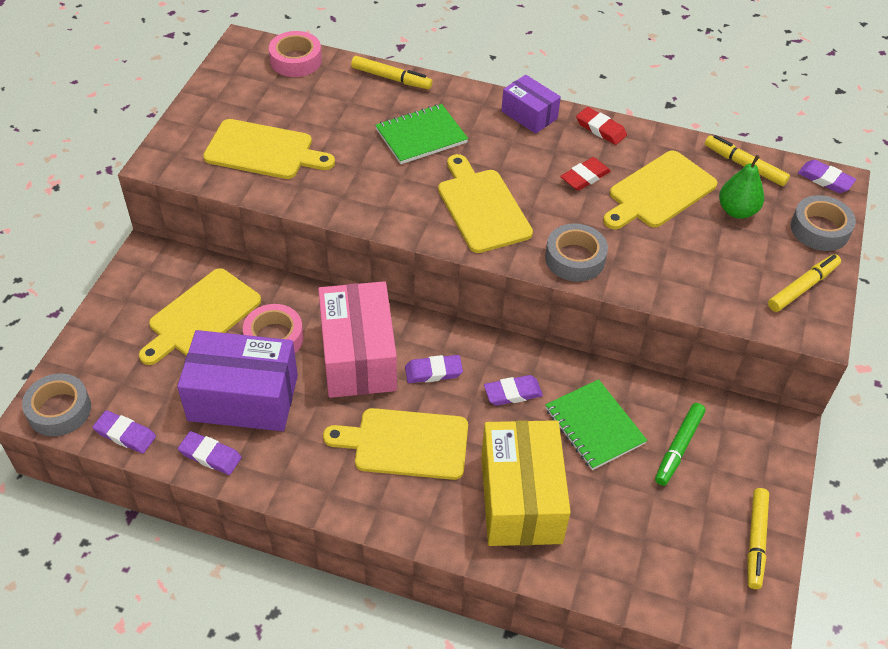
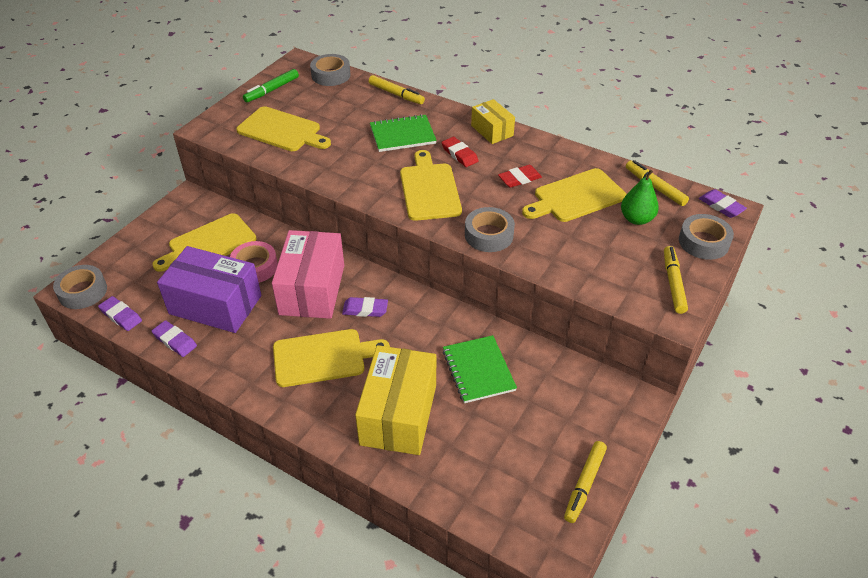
camera: 15 degrees right, 5 degrees down
(296, 60) = (331, 75): pink tape -> grey tape
(405, 443) = (323, 357): yellow cutting board -> yellow cutting board turned 150 degrees clockwise
(513, 393) = (421, 335): purple eraser -> none
(529, 115) = (492, 131): purple box -> yellow box
(600, 129) = (545, 147): red eraser -> red eraser (459, 154)
(678, 447) = (543, 399): green marker -> green marker (272, 90)
(802, 287) = (673, 283): yellow marker -> yellow marker turned 60 degrees counterclockwise

